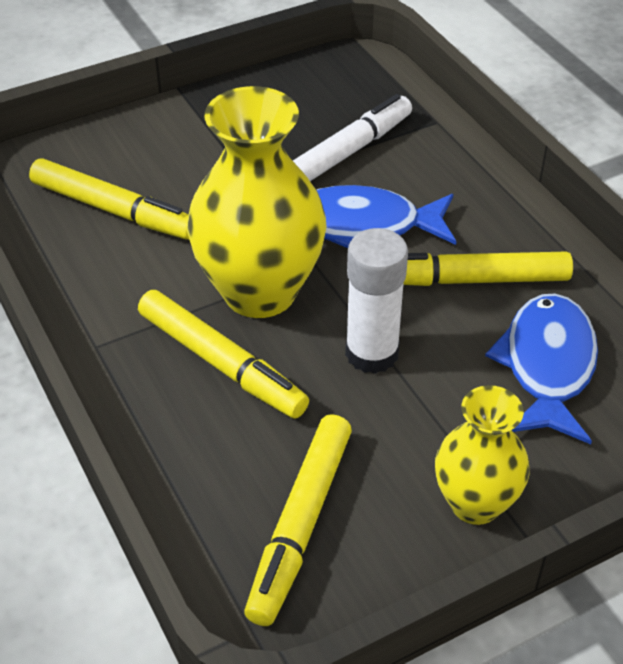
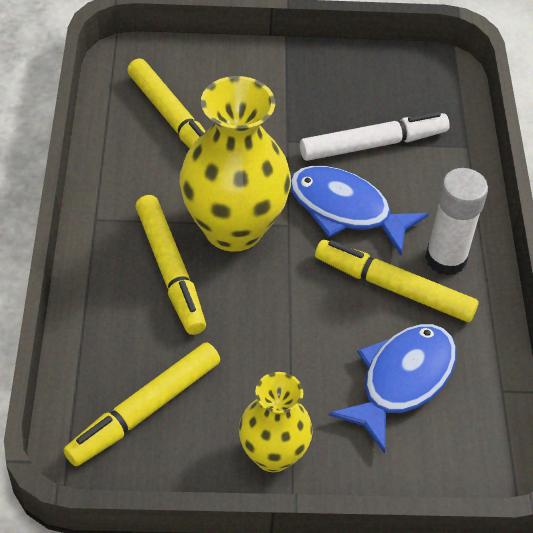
camera: 25 degrees right, 5 degrees up
(372, 353) = (280, 311): white glue stick -> white glue stick (445, 259)

